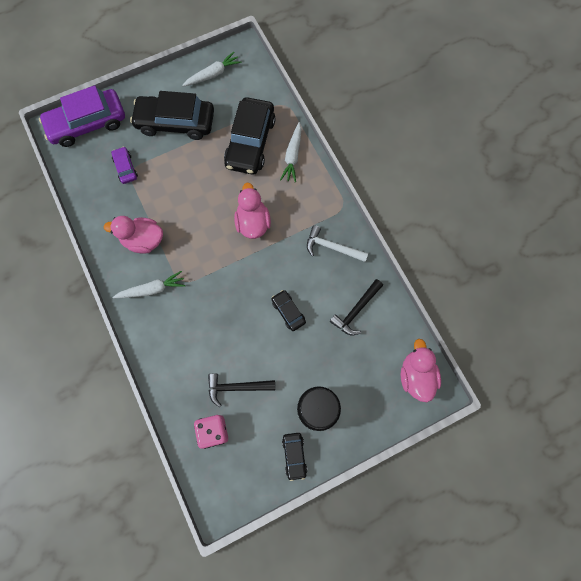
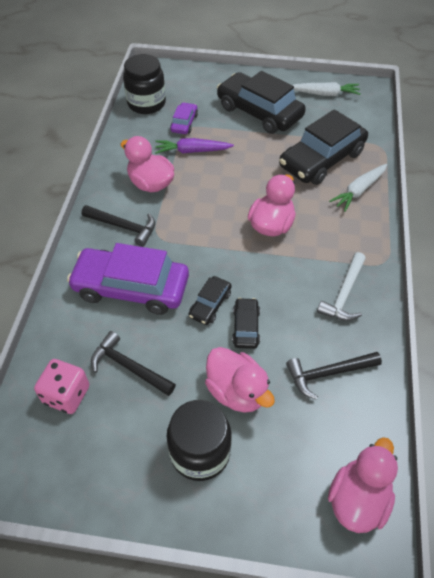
camera: 35 degrees right, 20 degrees down
(80, 166) = (146, 103): none -> black jar
(87, 123) = (179, 78): purple car -> purple car (131, 287)
(151, 191) = (192, 151): none -> purple carrot
(152, 289) = (123, 227): white carrot -> black hammer
(294, 455) = (132, 486): black car -> black car (210, 304)
(312, 358) = (237, 391): none -> pink duck
(332, 247) = (344, 294): white hammer -> white hammer turned 120 degrees counterclockwise

